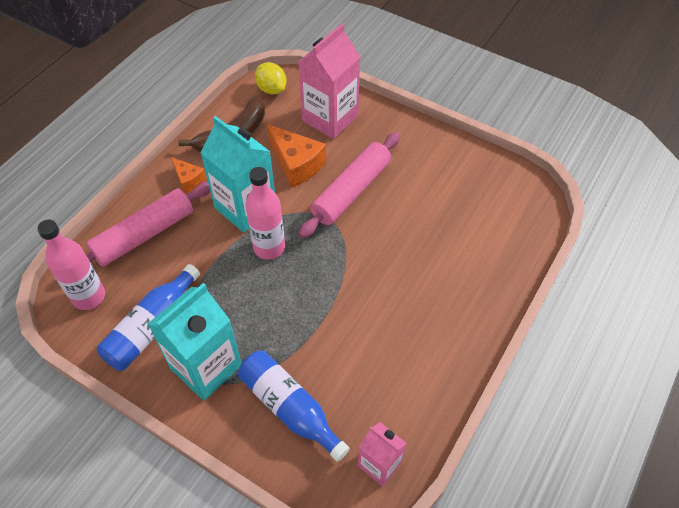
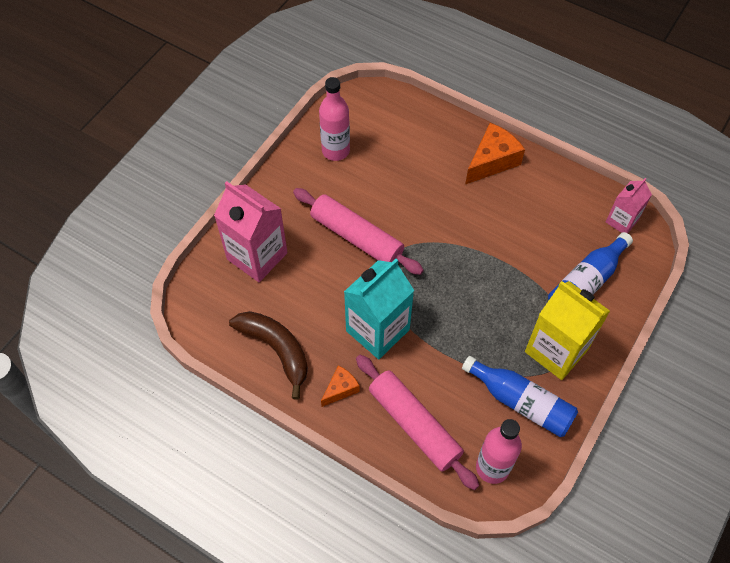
camera: 90 degrees left, 5 degrees up
(206, 366) = (556, 350): turquoise carton -> yellow carton
(269, 247) = (426, 306): pink bottle -> pink bottle (335, 151)
(271, 89) = (207, 314): yellow lemon -> none
(296, 164) = (321, 286): orange cheese -> orange cheese (492, 161)

